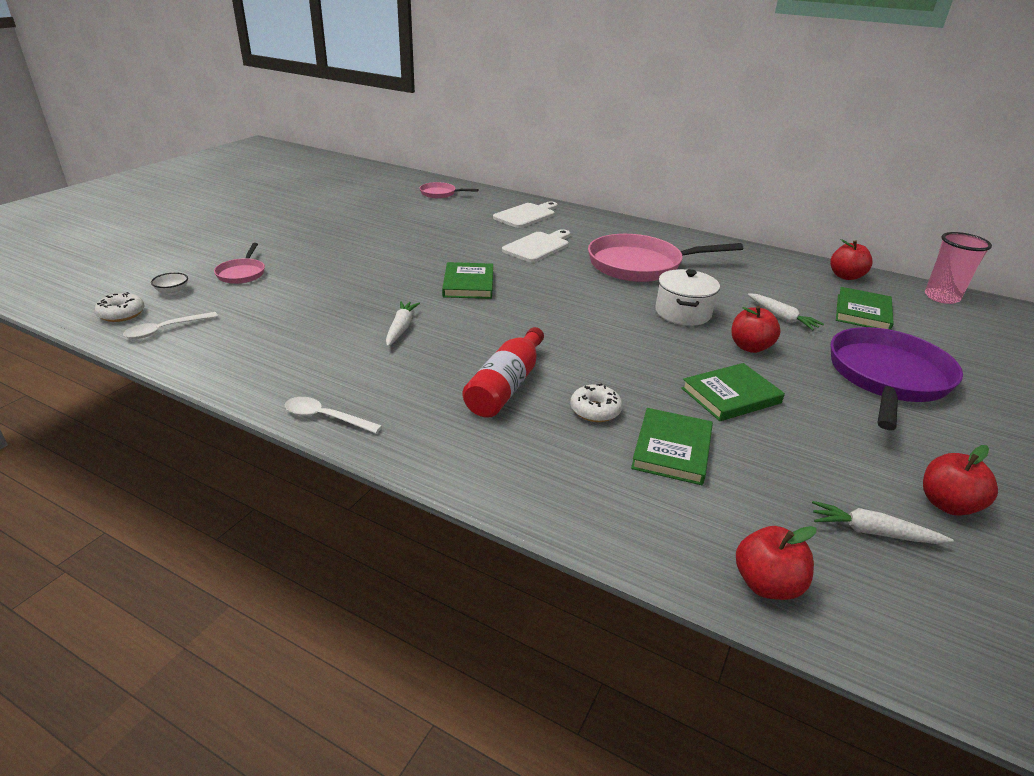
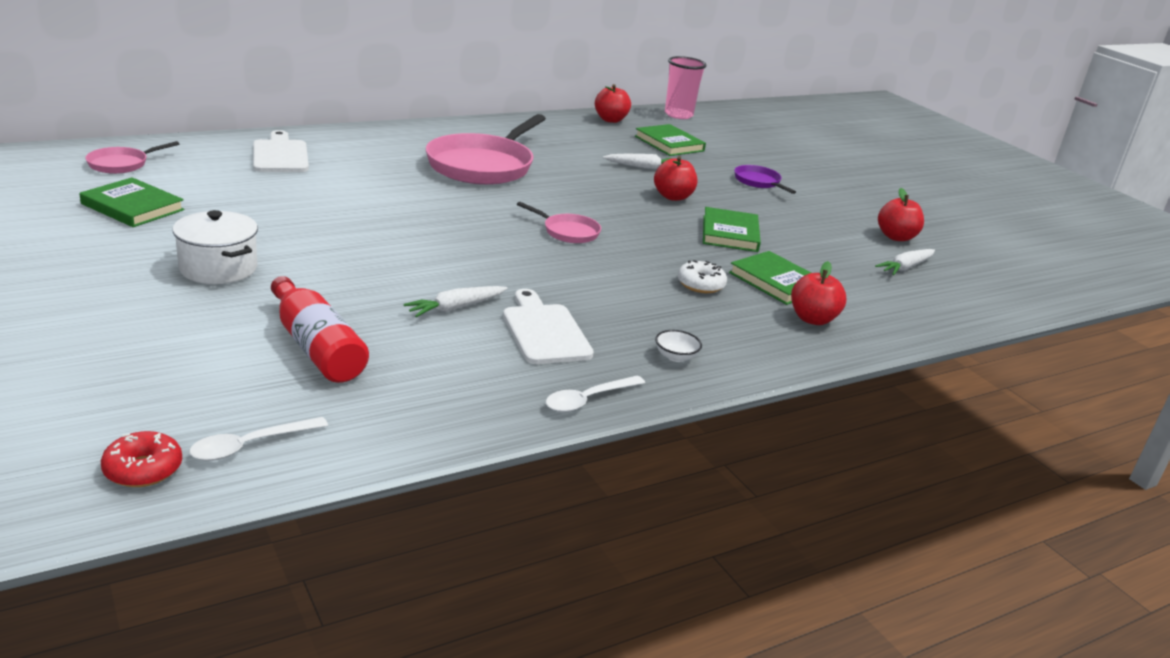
camera: 60 degrees left, 5 degrees down
(122, 314) = (143, 469): white donut -> red donut
(165, 330) = (250, 445): white spoon -> white spoon turned 60 degrees clockwise
(172, 291) = (125, 414): white bowl -> white bowl (675, 357)
(242, 273) = (151, 351): pink pan -> pink pan (568, 232)
(401, 328) = (455, 308): white carrot -> white carrot turned 75 degrees counterclockwise
(468, 284) = (404, 243): green book -> green book (132, 207)
(506, 386) = (625, 302): red bottle -> red bottle (316, 347)
(538, 246) = (370, 182): white cutting board -> white cutting board (544, 331)
(683, 313) = (592, 191): white pot -> white pot (218, 268)
(766, 584) = (929, 317): red apple -> red apple (812, 319)
(887, 378) = (758, 182): purple pan -> purple pan, size x0.47

